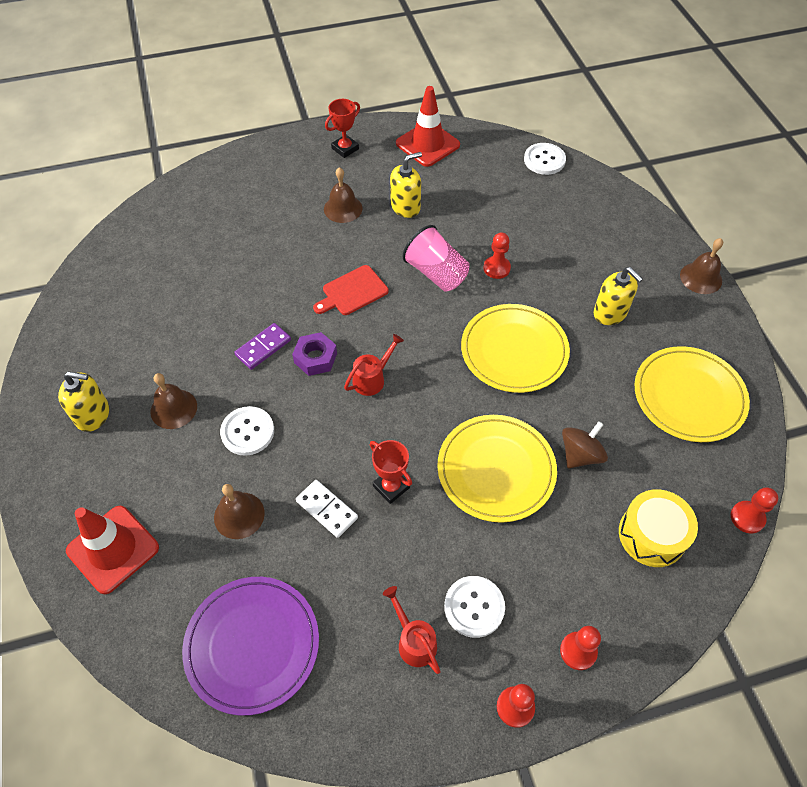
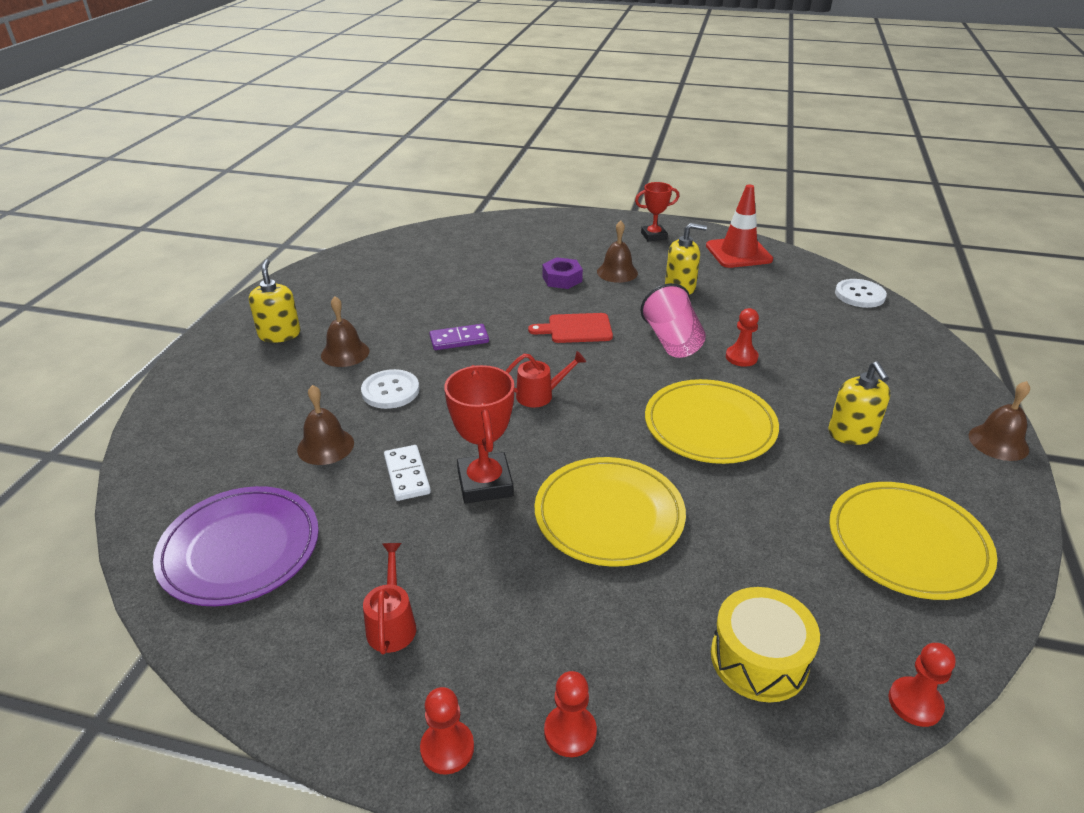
camera: 30 degrees right, 20 degrees down
(93, 415) = (279, 334): yellow soap dispenser -> yellow soap dispenser turned 135 degrees counterclockwise
(113, 549) = (202, 426): red traffic cone -> none
(315, 358) = (499, 362): purple nut -> purple nut (562, 279)
(391, 487) = (485, 483): red trophy -> red trophy, size x1.54
(474, 607) = (482, 625): white button -> none
(580, 455) = (721, 542): brown spinning top -> none

